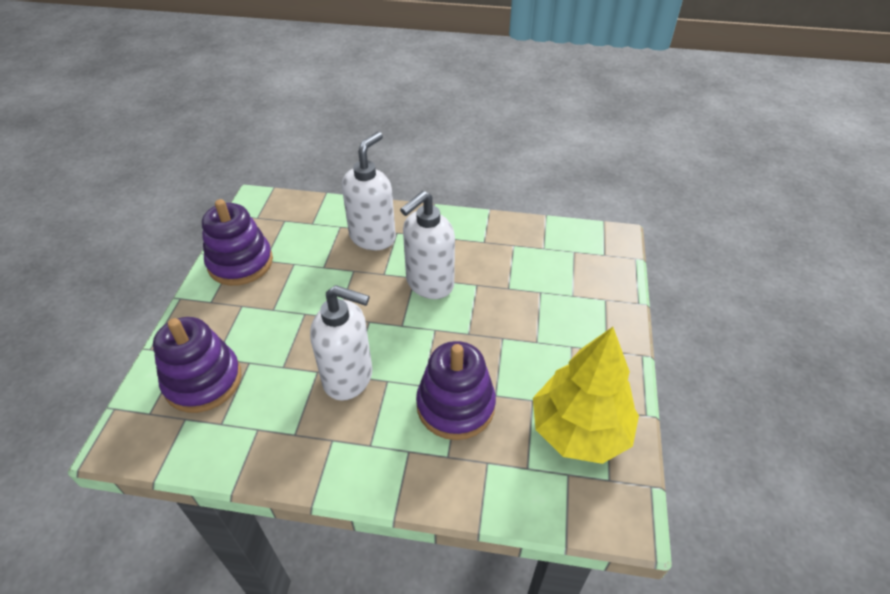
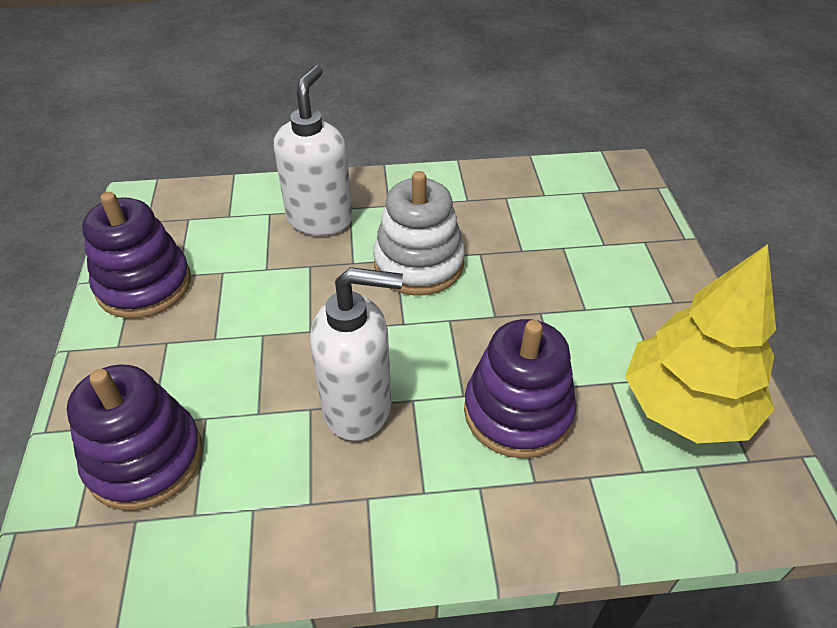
camera: 15 degrees left, 0 degrees up
(429, 284) = (419, 264): white soap dispenser -> white stacking toy

